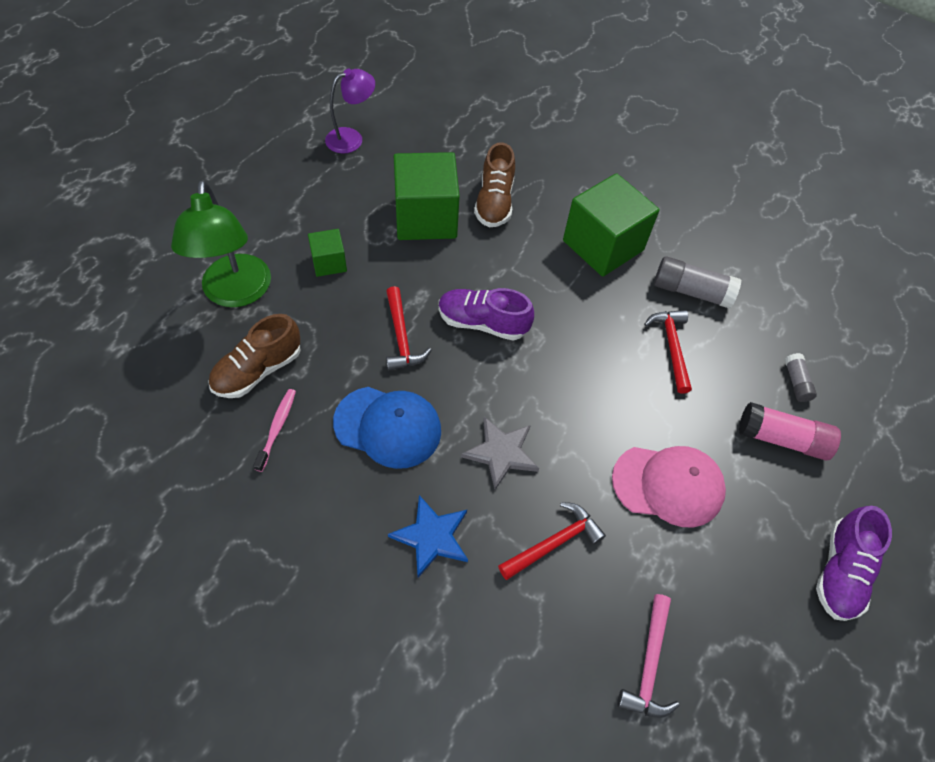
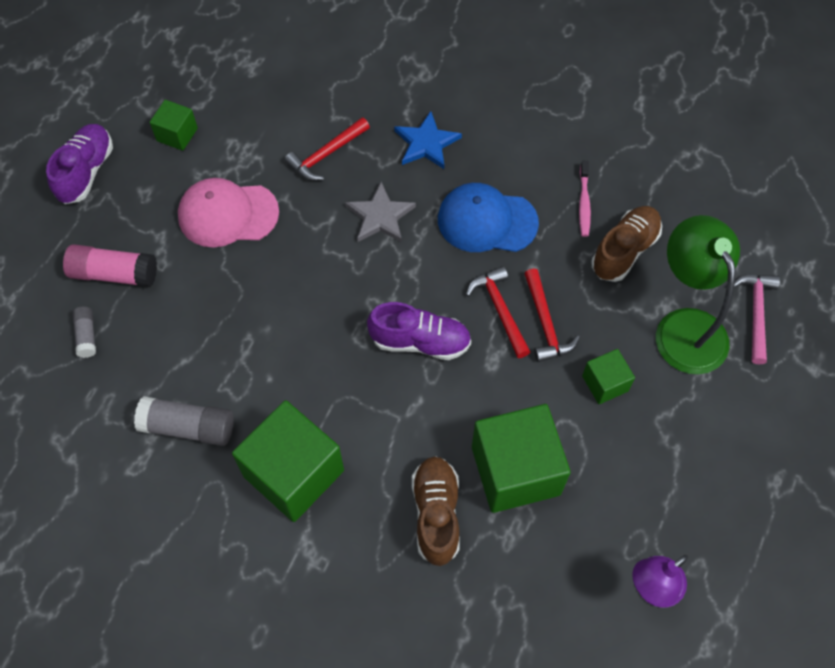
camera: 175 degrees right, 5 degrees up
(649, 664) = (249, 89): pink hammer -> pink hammer (755, 313)
(671, 347) = (216, 351): red hammer -> red hammer (545, 323)
(737, 607) = (177, 134): none -> green cube

